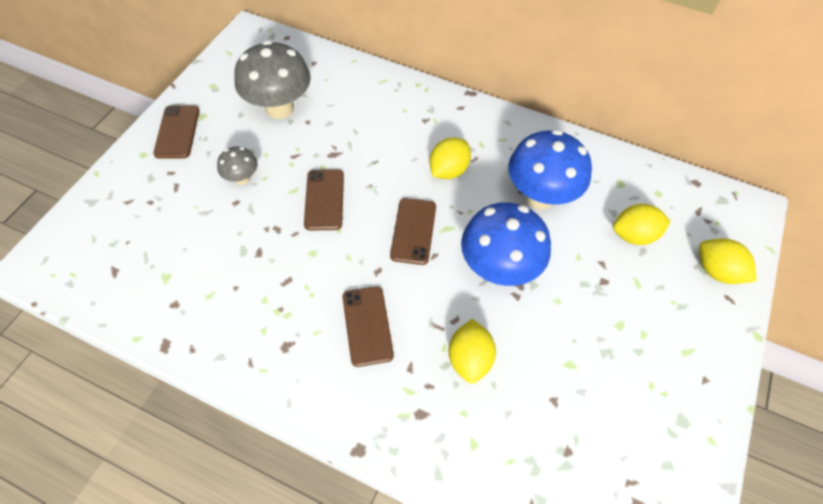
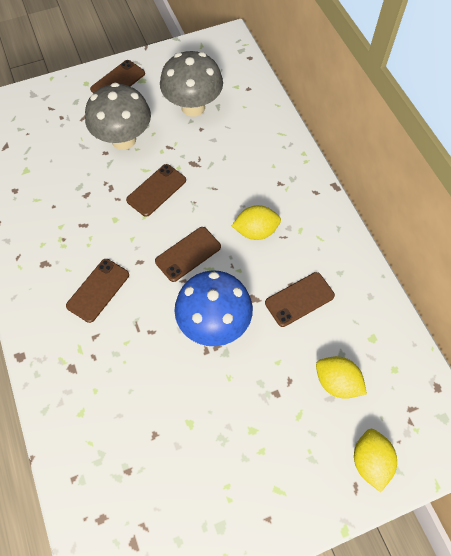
camera: 45 degrees right, 5 degrees up
(242, 178) = (123, 139): grey mushroom -> grey mushroom, size x2.01
(469, 359) = (133, 363): yellow lemon -> none
(540, 196) = (299, 299): blue mushroom -> brown phone

